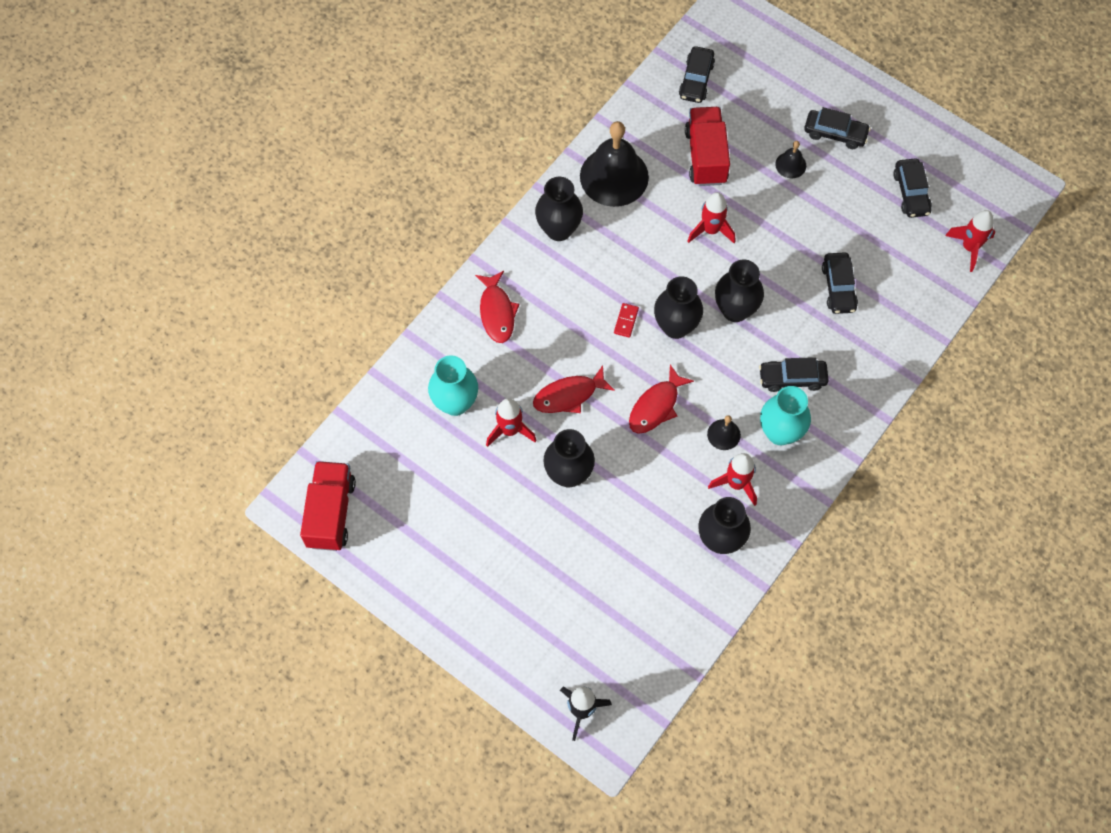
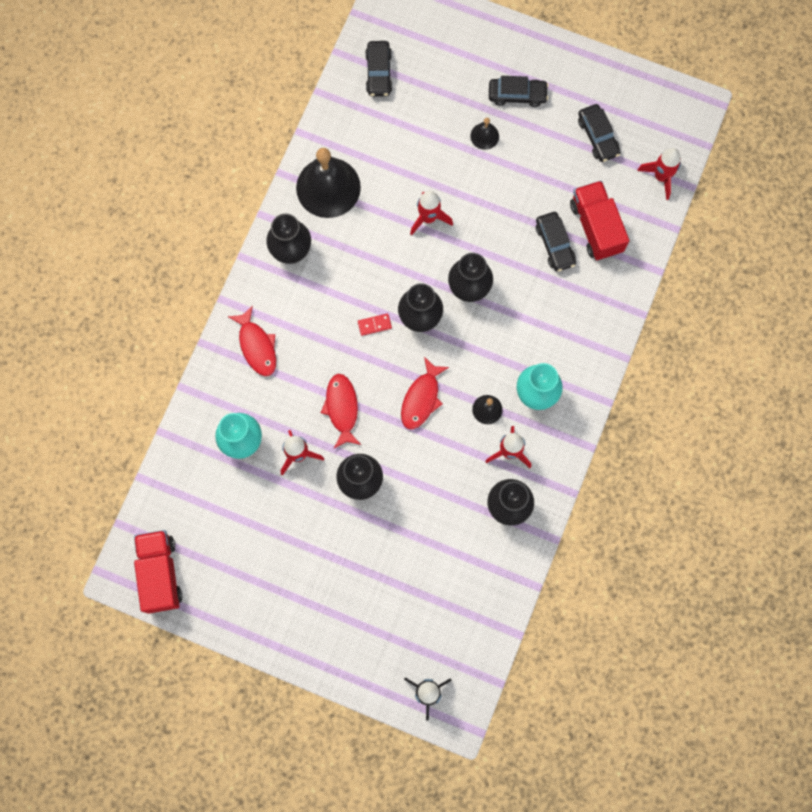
camera: 15 degrees left, 10 degrees up
(569, 395) = (342, 408): red fish -> red fish turned 120 degrees clockwise
(626, 321) = (374, 325): red domino -> red domino turned 75 degrees clockwise
(705, 156) = (406, 147): red truck -> red truck (596, 227)
(792, 378) = (534, 341): black car -> none

